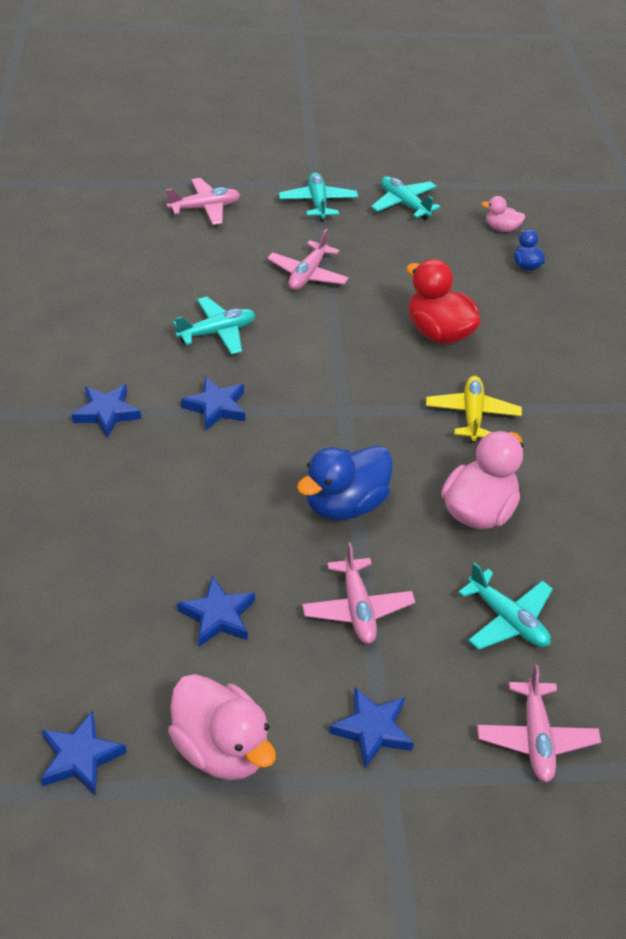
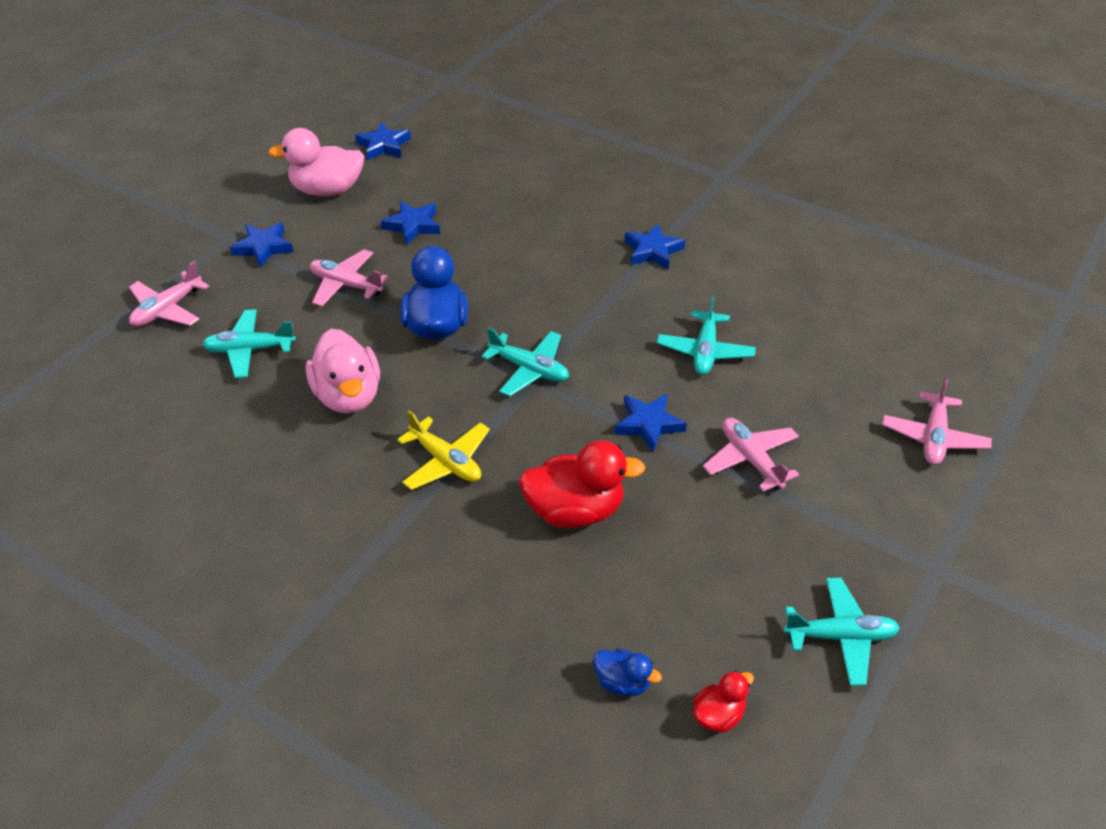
camera: 130 degrees right, 0 degrees up
(216, 407) = (607, 308): blue star -> blue star (648, 424)
(318, 203) = (891, 545): turquoise plane -> turquoise plane (529, 369)
(501, 228) = (718, 715): pink duck -> red duck
(535, 738) = (167, 309): pink plane -> pink plane turned 90 degrees counterclockwise

